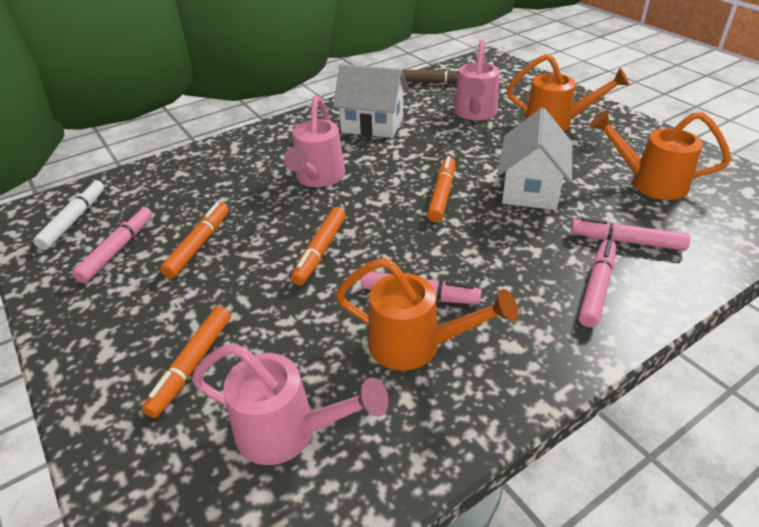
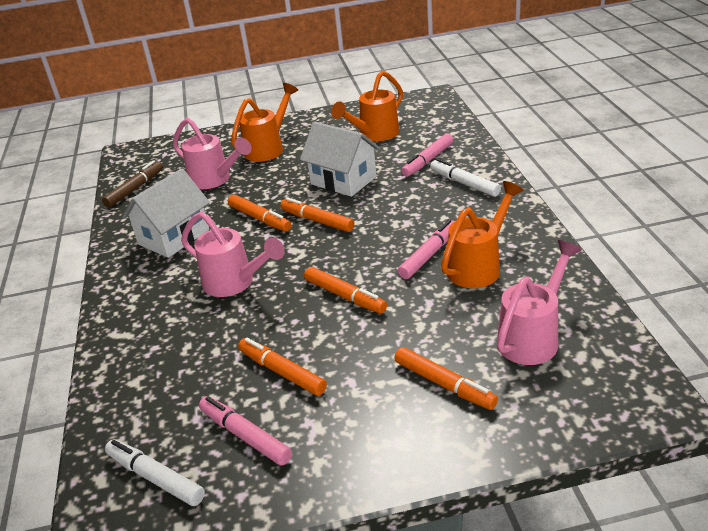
camera: 65 degrees left, 5 degrees down
(425, 159) = (260, 218): none -> orange marker
(596, 288) = (464, 183): pink marker -> white marker

